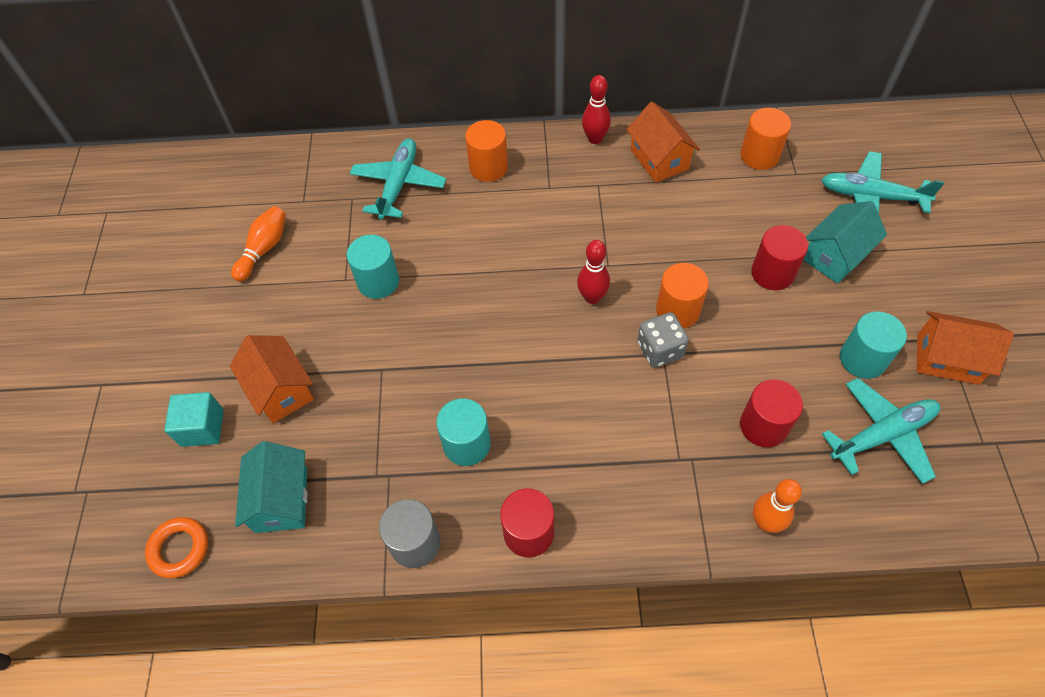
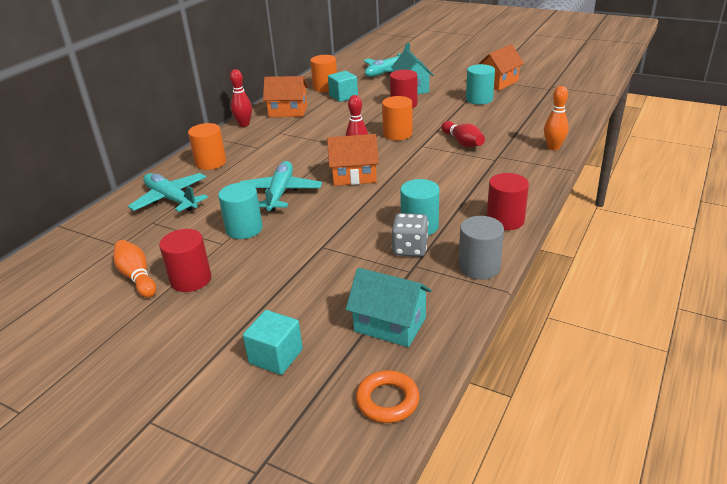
camera: 60 degrees left, 25 degrees down
(280, 390) = (286, 300): orange house -> orange house (354, 176)
(660, 350) = (418, 146): grey dice -> grey dice (410, 249)
(704, 398) = (462, 142): none -> red bowling pin
(746, 191) = (343, 96): none -> turquoise cube
(763, 426) = (495, 132): red cylinder -> red cylinder (191, 279)
(882, 435) = (526, 107): turquoise plane -> turquoise plane (280, 193)

